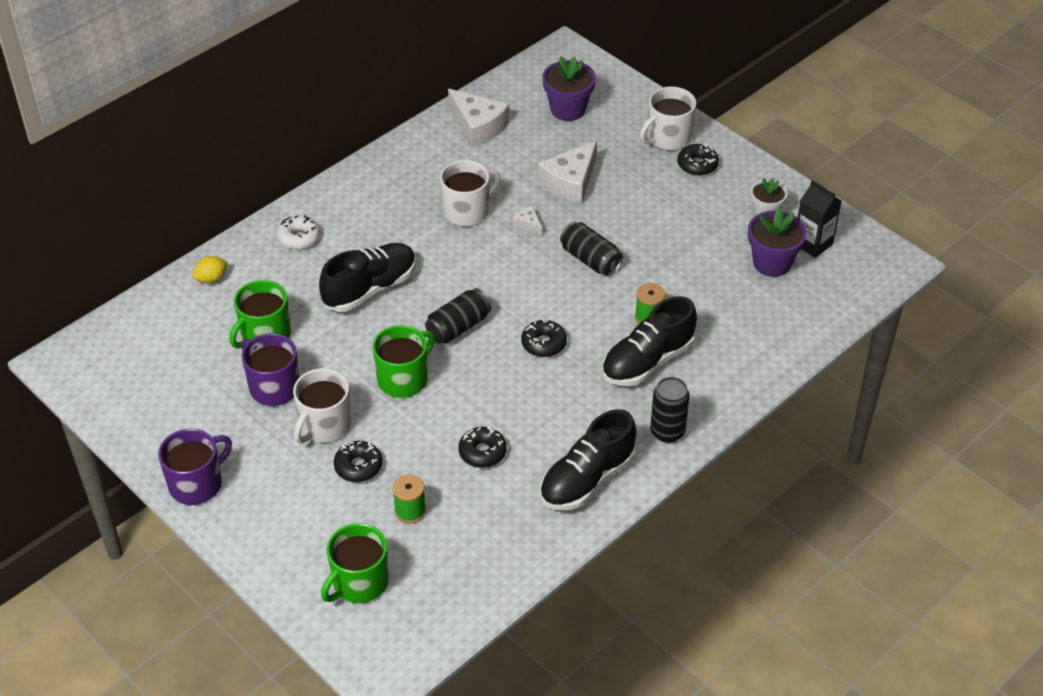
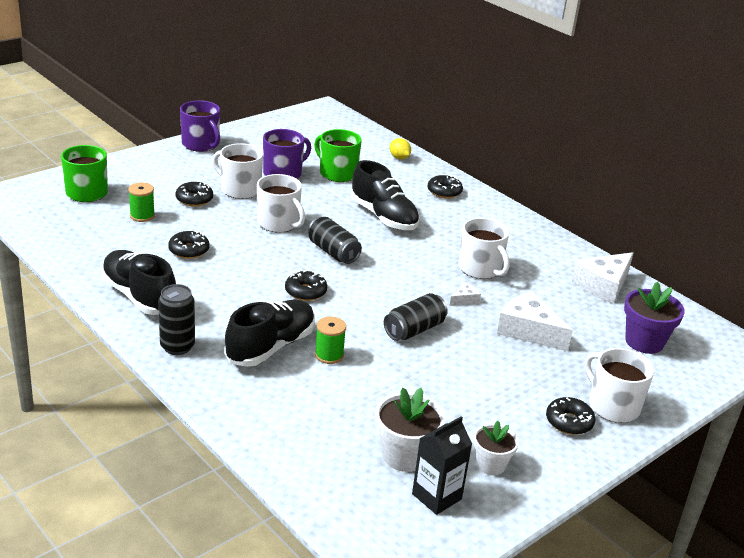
camera: 90 degrees right, 15 degrees down
(298, 237) = (444, 192): white donut -> black donut
(404, 379) = (279, 223): green mug -> white mug
(647, 361) = (271, 347): black shoe -> black shoe turned 75 degrees clockwise
(772, 263) = (404, 455): purple flower pot -> white flower pot

